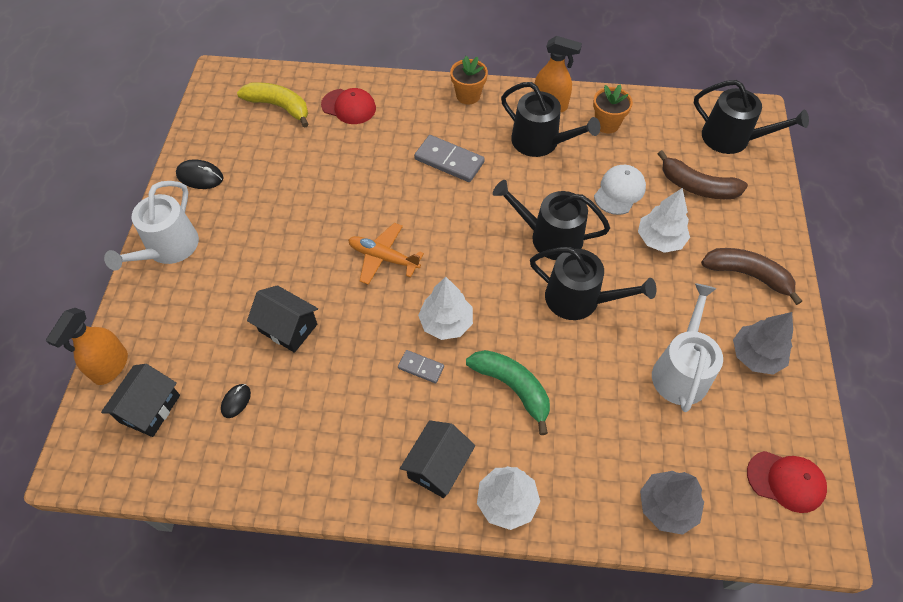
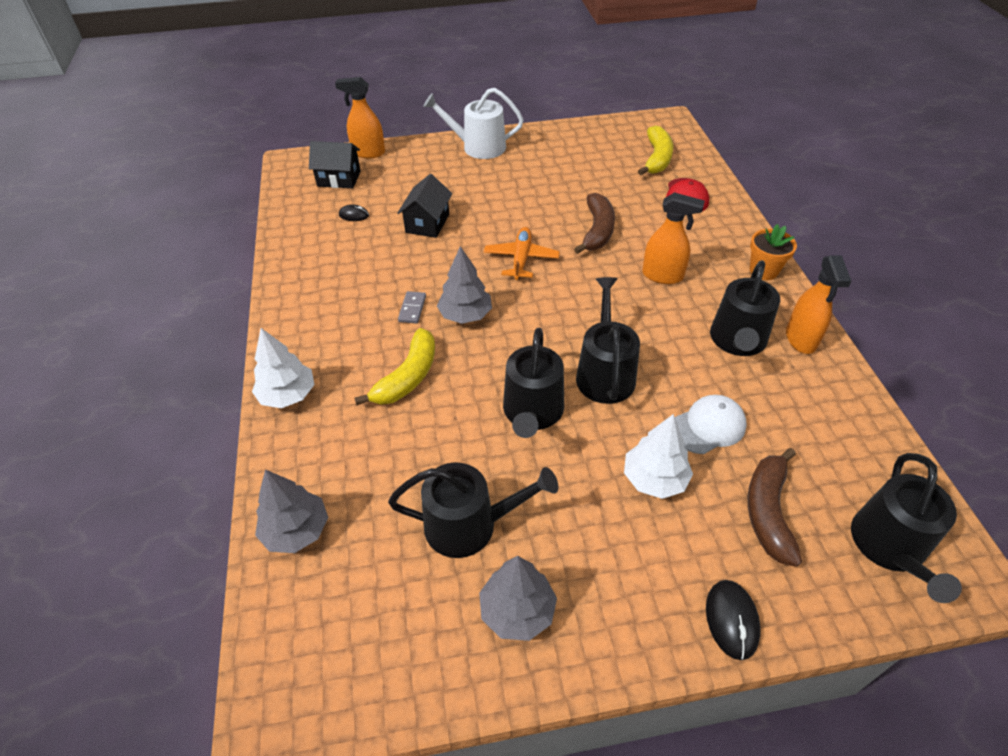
camera: 75 degrees right, 10 degrees down
(200, 176) = (555, 141): black mouse -> black mouse (731, 620)
(438, 466) = (316, 341): black house -> none
(446, 323) = (465, 315): white tree -> grey tree
(449, 161) = (662, 276): grey domino -> orange spray bottle
(512, 388) = (408, 377): green banana -> yellow banana
(607, 124) = (811, 397): orange flower pot -> none
(619, 191) = (708, 426): white cap -> white cap turned 45 degrees counterclockwise
(681, 371) = (469, 525): white watering can -> black watering can
(747, 275) = (645, 590): brown banana -> brown banana (597, 231)
(786, 481) = (343, 661): red cap -> none

